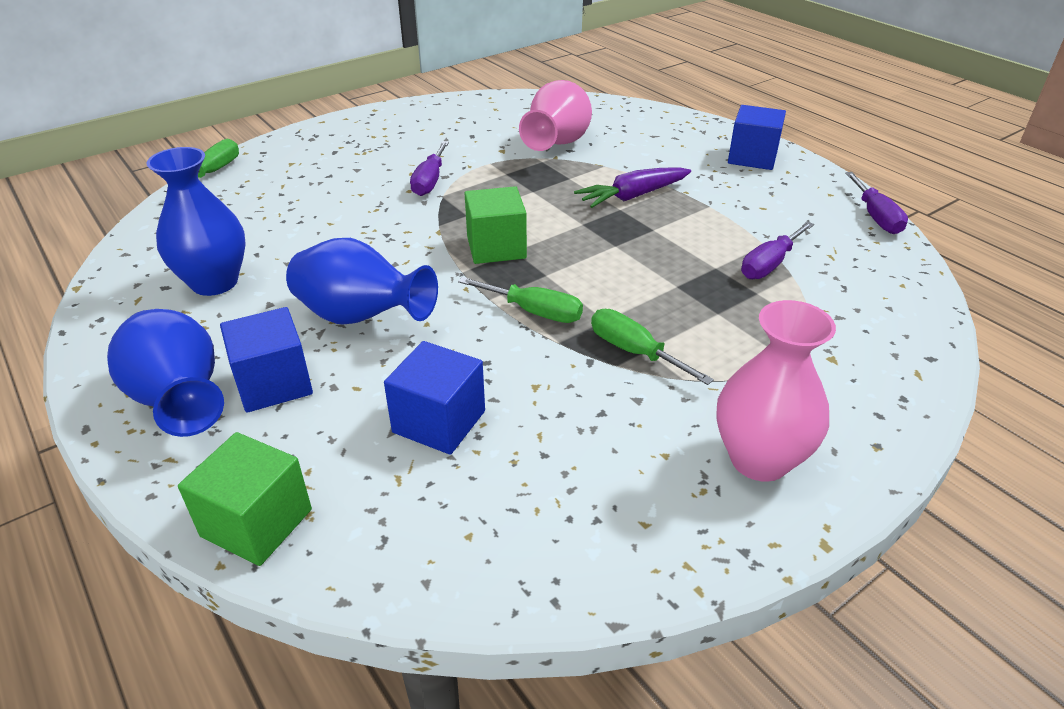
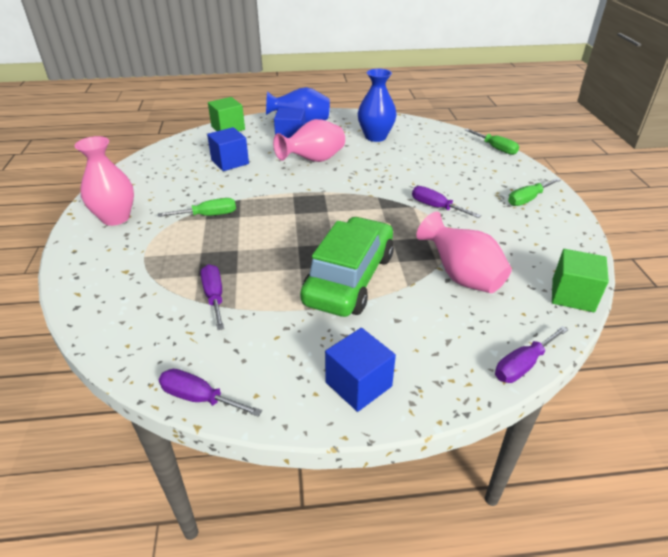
camera: 120 degrees right, 0 degrees up
(361, 318) = (313, 160): blue vase -> pink vase
(496, 247) = (336, 207): green cube -> green cube (572, 295)
(534, 312) = (268, 200): green screwdriver -> green screwdriver (527, 199)
(632, 196) = (349, 278): purple carrot -> green car
(641, 107) = (522, 365): none -> purple screwdriver

